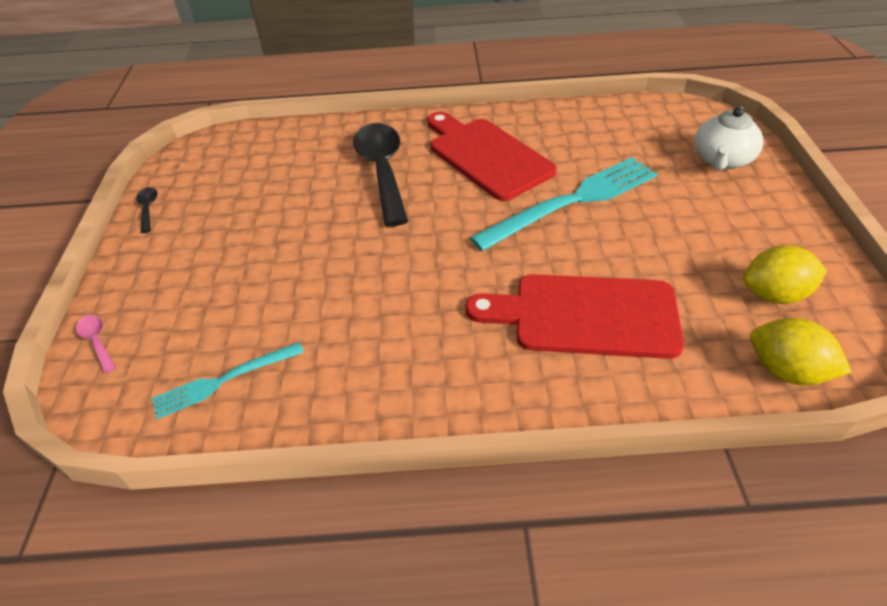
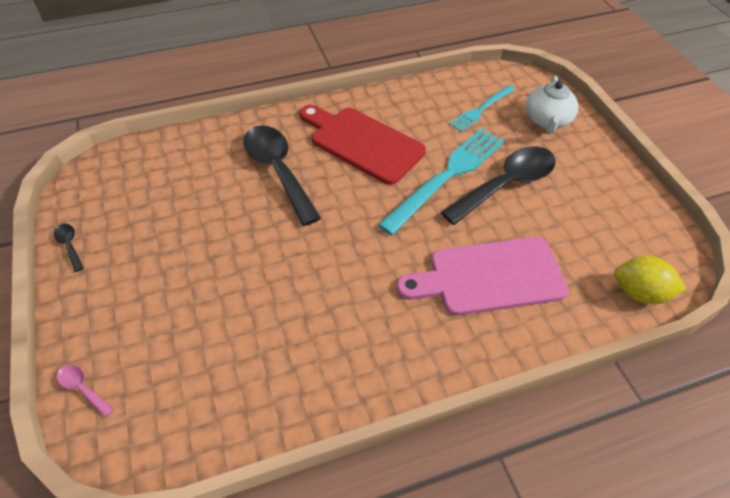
camera: 20 degrees left, 5 degrees up
(224, 380) = (219, 398): turquoise fork -> turquoise fork (481, 109)
(585, 316) = (489, 277): red cutting board -> pink cutting board
(644, 220) = (506, 184): none -> black spoon
(774, 294) = (615, 232): yellow lemon -> none

